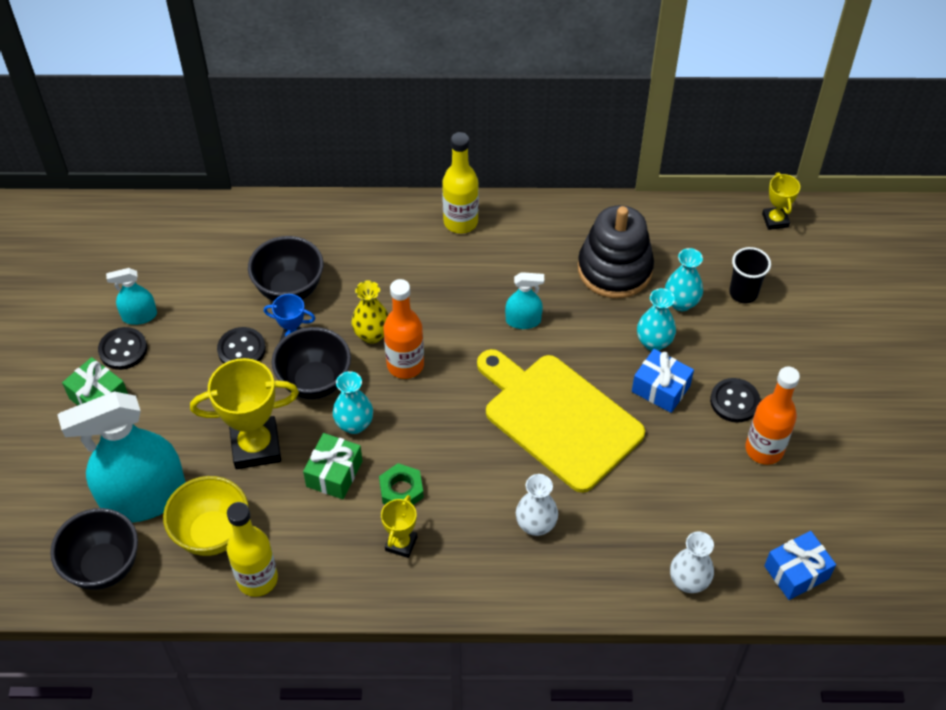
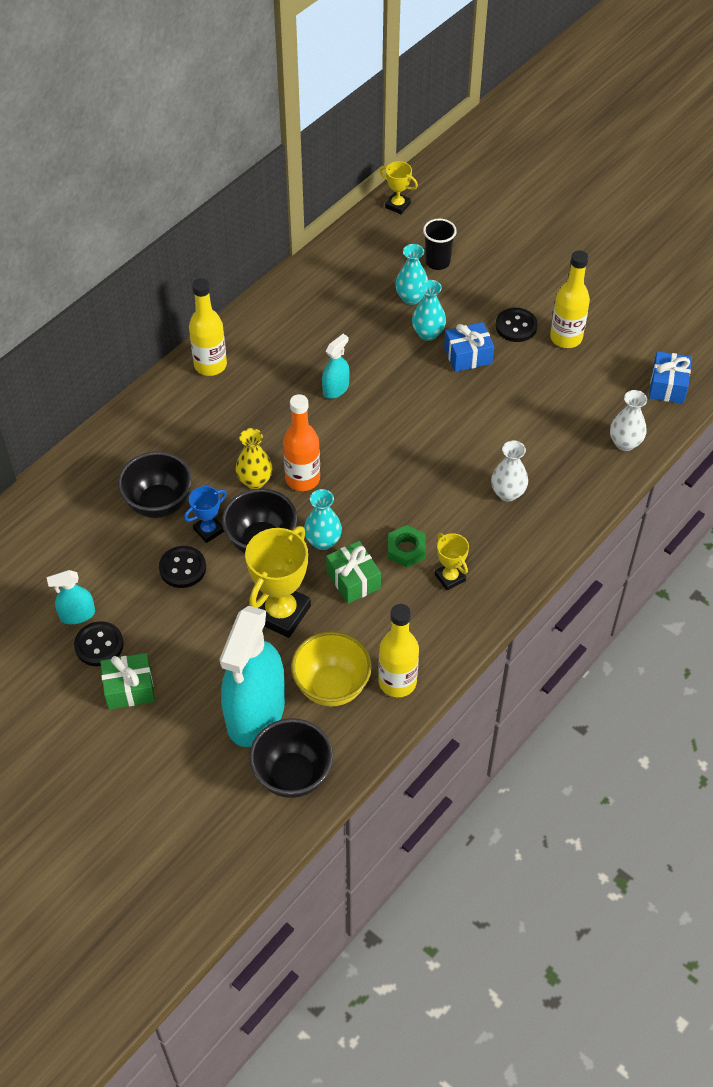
camera: 50 degrees left, 0 degrees up
(139, 316) = (77, 615): turquoise spray bottle -> turquoise spray bottle turned 45 degrees clockwise
(558, 418) = (436, 424): yellow cutting board -> none
(614, 269) = (346, 312): black stacking toy -> none
(764, 449) = (566, 338): orange bottle -> yellow bottle

